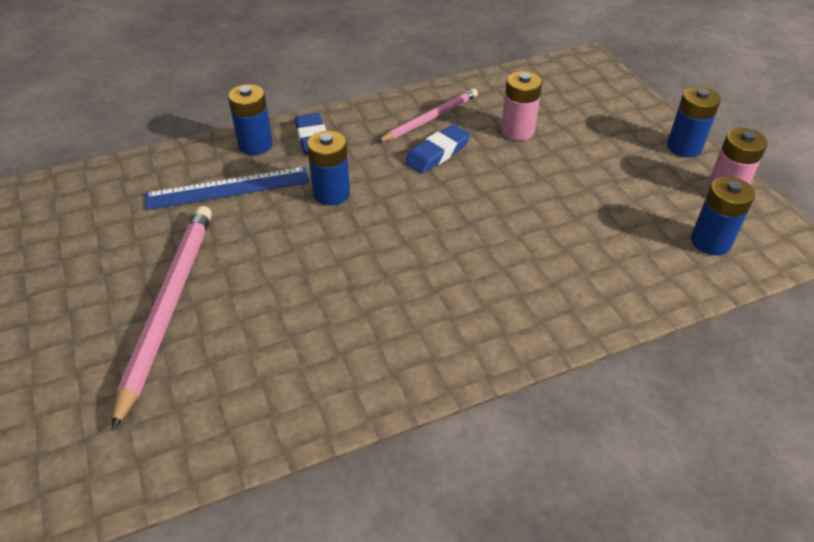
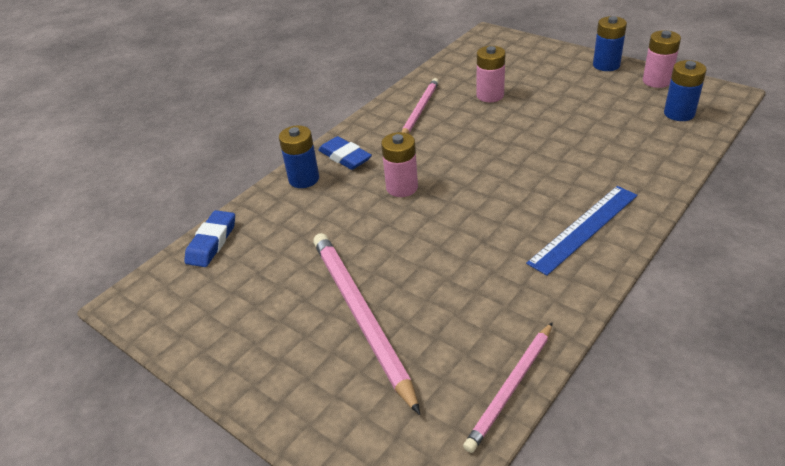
camera: 25 degrees left, 5 degrees down
(221, 453) = (511, 388): none -> pink pencil
(228, 188) = (315, 217): blue ruler -> blue ruler (584, 228)
(331, 194) = (402, 187): blue battery -> pink battery
(437, 153) = (450, 131): blue eraser -> blue eraser (212, 242)

